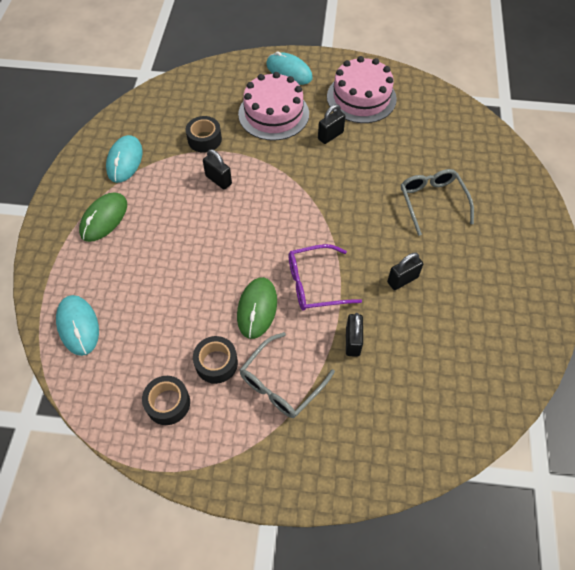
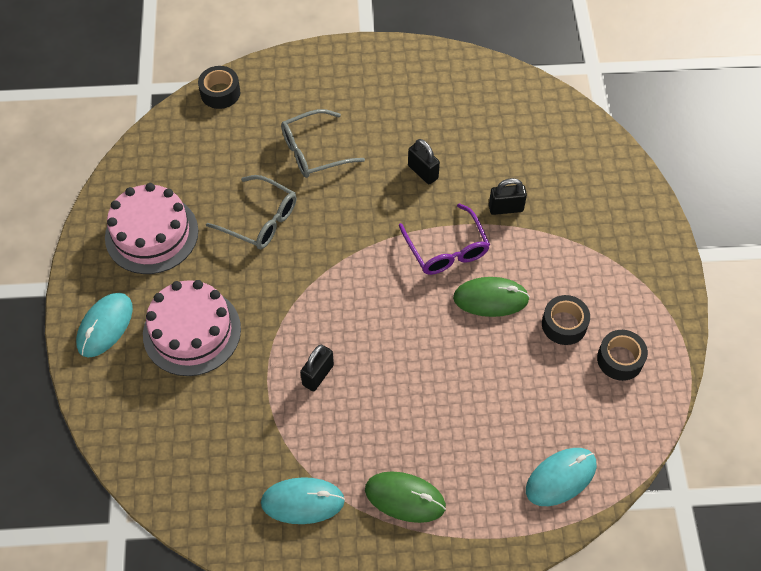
camera: 100 degrees left, 0 degrees up
(204, 139) = (249, 407): black tape -> black tape (220, 93)
(281, 382) = (567, 262): grey glasses -> grey glasses (260, 220)
(330, 135) = (224, 261): black padlock -> none

